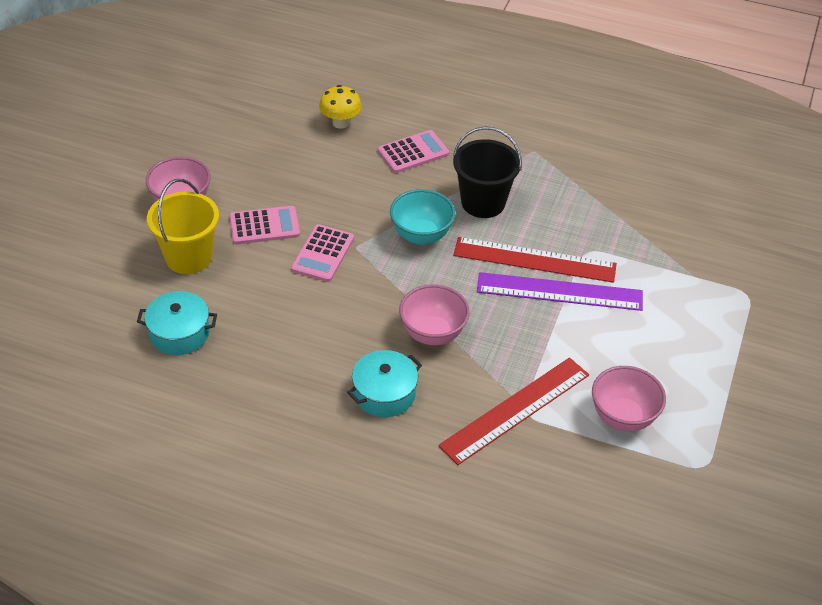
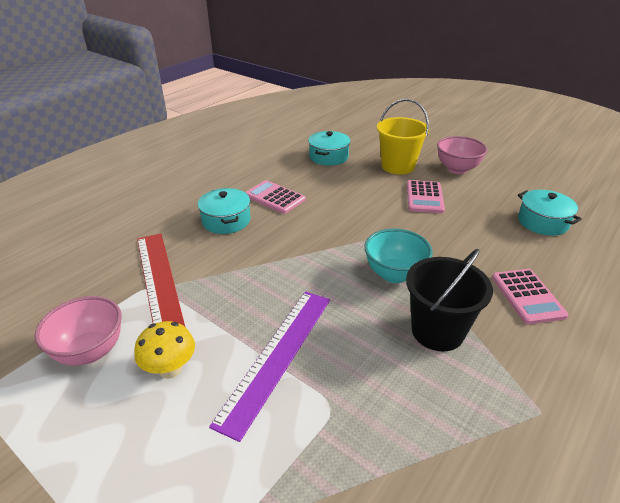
camera: 110 degrees right, 10 degrees down
(286, 137) = (542, 222): none -> turquoise pot
(322, 254) = (385, 218): pink calculator -> pink calculator (274, 197)
(340, 123) = (572, 256): yellow mushroom -> yellow mushroom (170, 369)
(432, 334) = (269, 255): pink bowl -> none
(534, 259) = (334, 349): red ruler -> none

